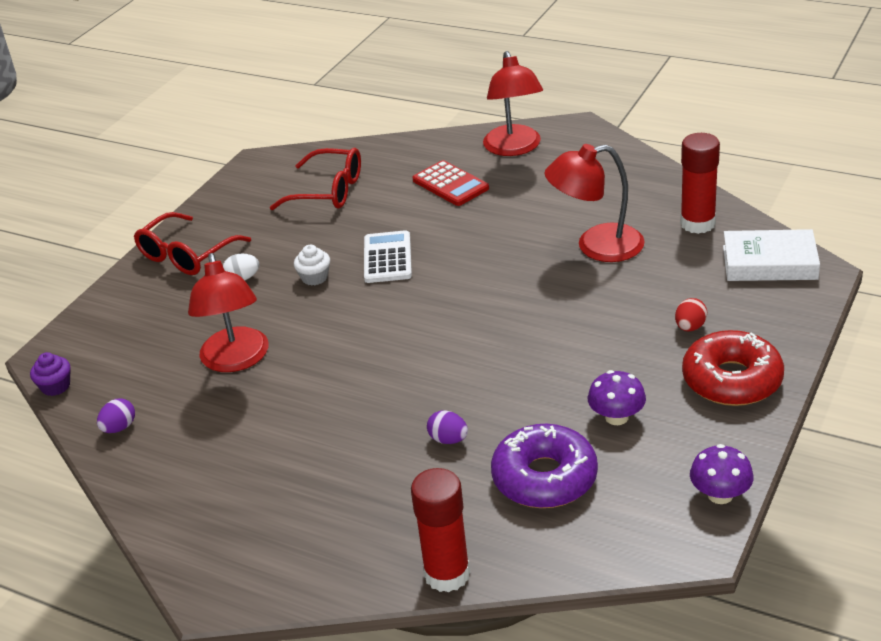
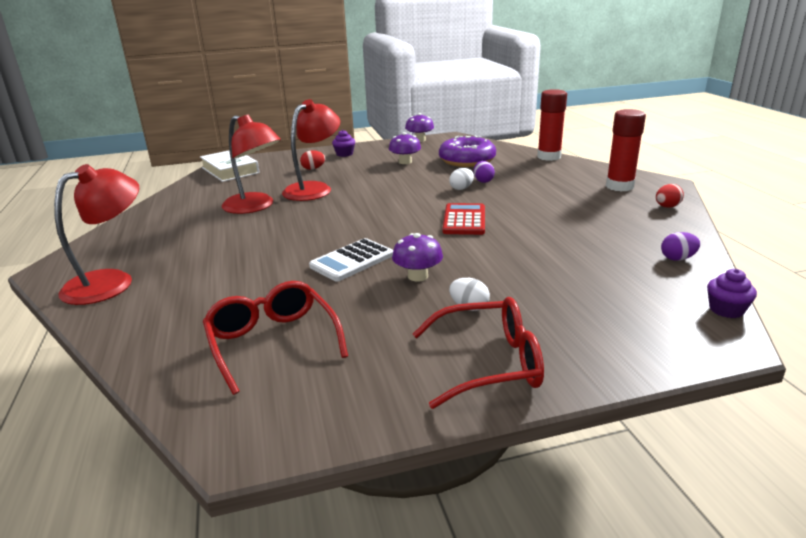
camera: 135 degrees left, 10 degrees down
(177, 523) = (667, 207): none -> red egg
(236, 360) = (548, 256): red lamp -> red lamp (314, 189)
(314, 277) = (418, 276): white cupcake -> purple mushroom
(450, 184) = (205, 283): red calculator -> red calculator (464, 220)
(450, 407) = (461, 188): none -> white egg
(697, 223) = (200, 192): red glue stick -> red glue stick (619, 186)
(732, 380) = (344, 154): red donut -> purple cupcake

